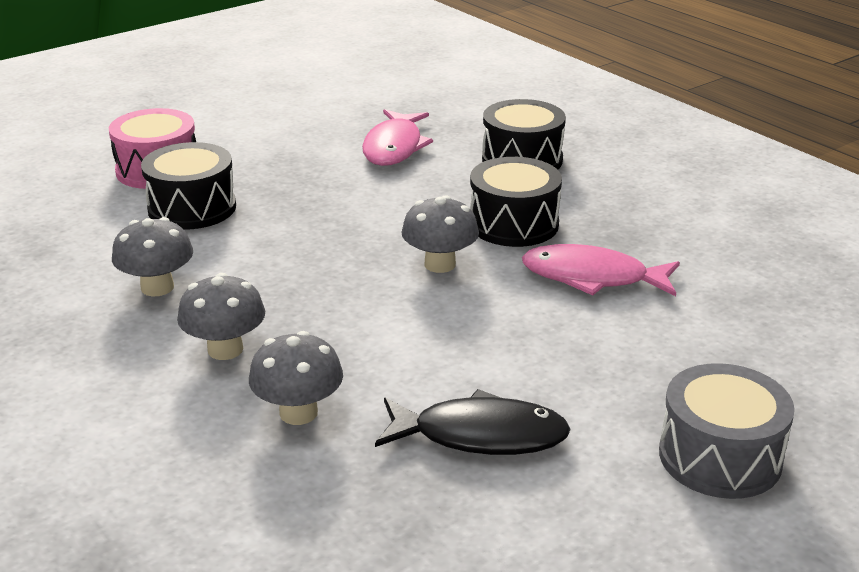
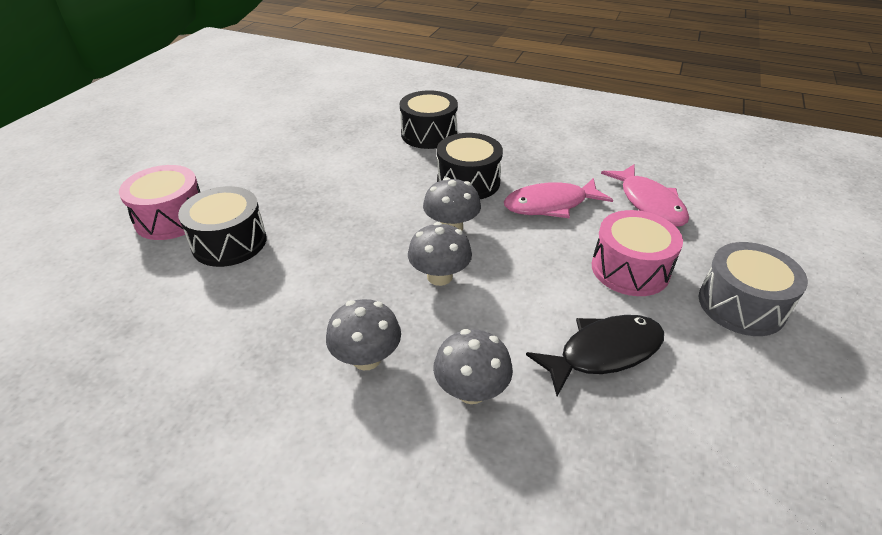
camera: 30 degrees left, 10 degrees up
(157, 287) = (262, 323): grey mushroom -> grey mushroom (439, 276)
(394, 147) = (338, 148): pink fish -> pink fish (649, 203)
(614, 373) = (630, 269): none -> pink drum

